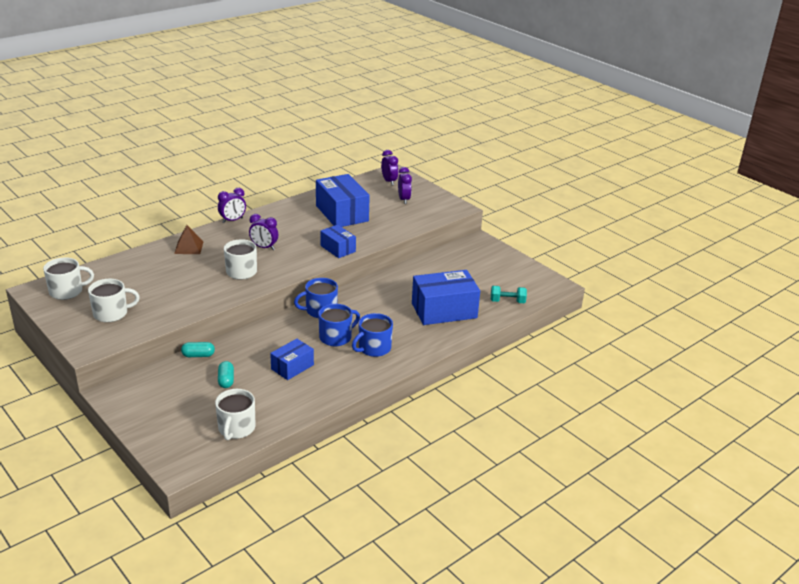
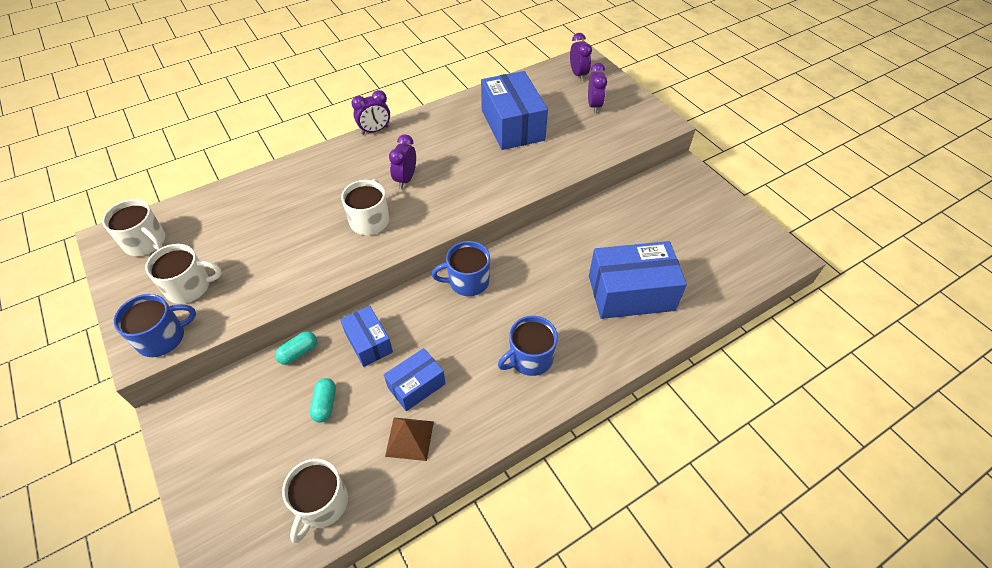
camera: 10 degrees right, 20 degrees up
(67, 291) = (146, 242): white mug -> white mug turned 45 degrees clockwise
(189, 247) = (312, 173): brown pyramid -> brown pyramid (409, 438)
(198, 355) = (298, 352): turquoise capsule -> turquoise capsule turned 45 degrees counterclockwise
(264, 247) = (406, 179): purple clock -> purple clock turned 75 degrees clockwise
(336, 337) = (482, 333): blue mug -> blue mug (163, 337)
(338, 248) = (499, 186): blue box -> blue box (369, 342)
(507, 301) = (718, 282): turquoise dumbbell -> none

